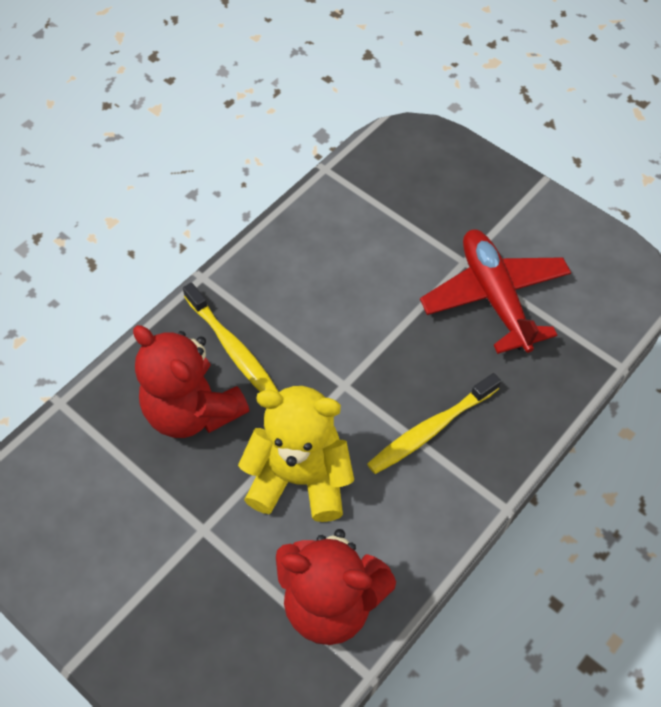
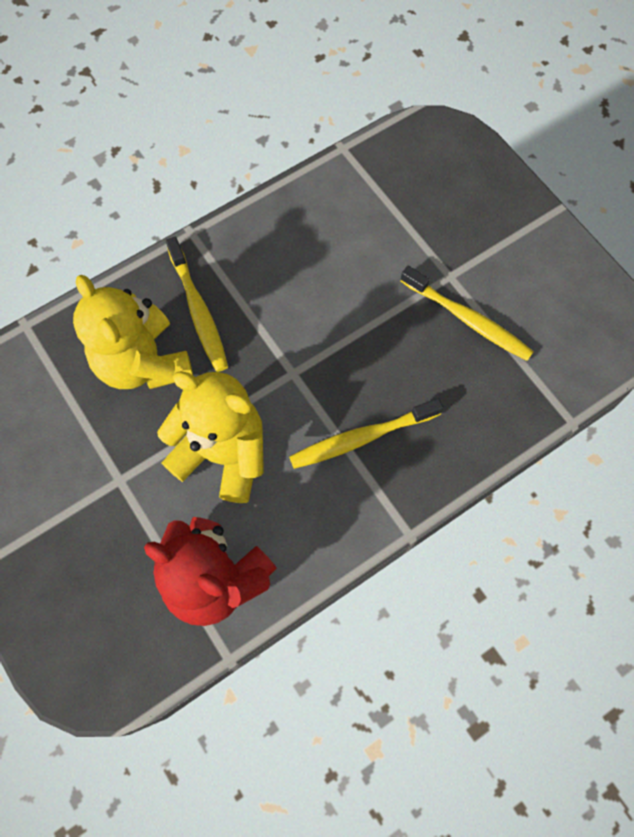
camera: 15 degrees right, 10 degrees up
(192, 410) = (143, 363): red teddy bear -> yellow teddy bear
(494, 297) = (468, 320): red plane -> yellow toothbrush

